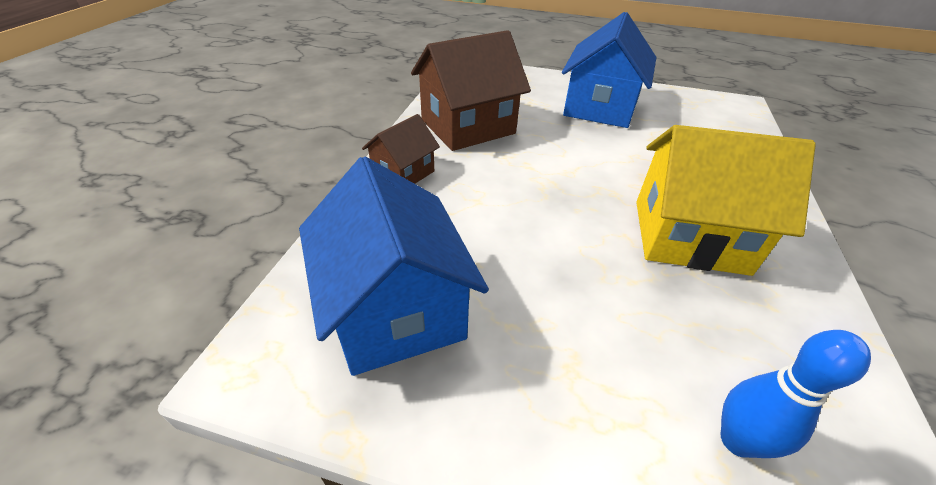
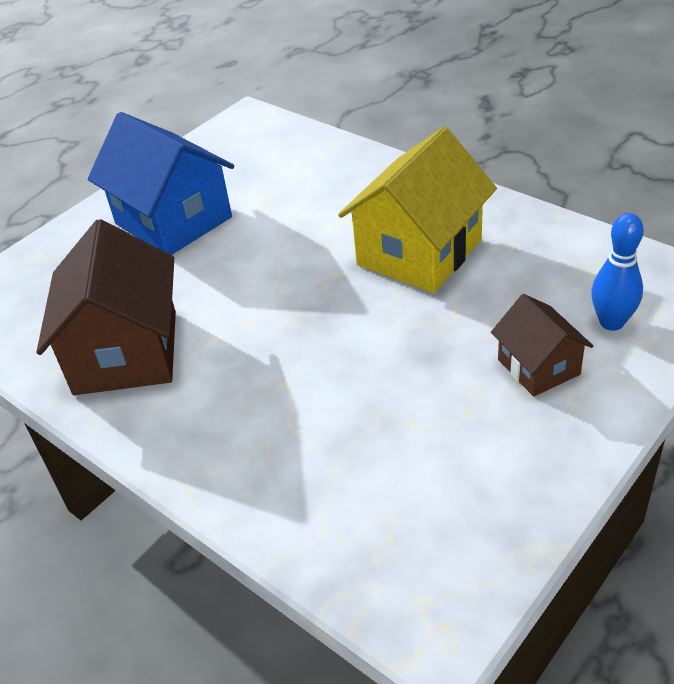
camera: 60 degrees left, 0 degrees up
(396, 309) = (412, 493): blue house -> none
(403, 173) = (187, 442): brown house -> brown house (538, 367)

